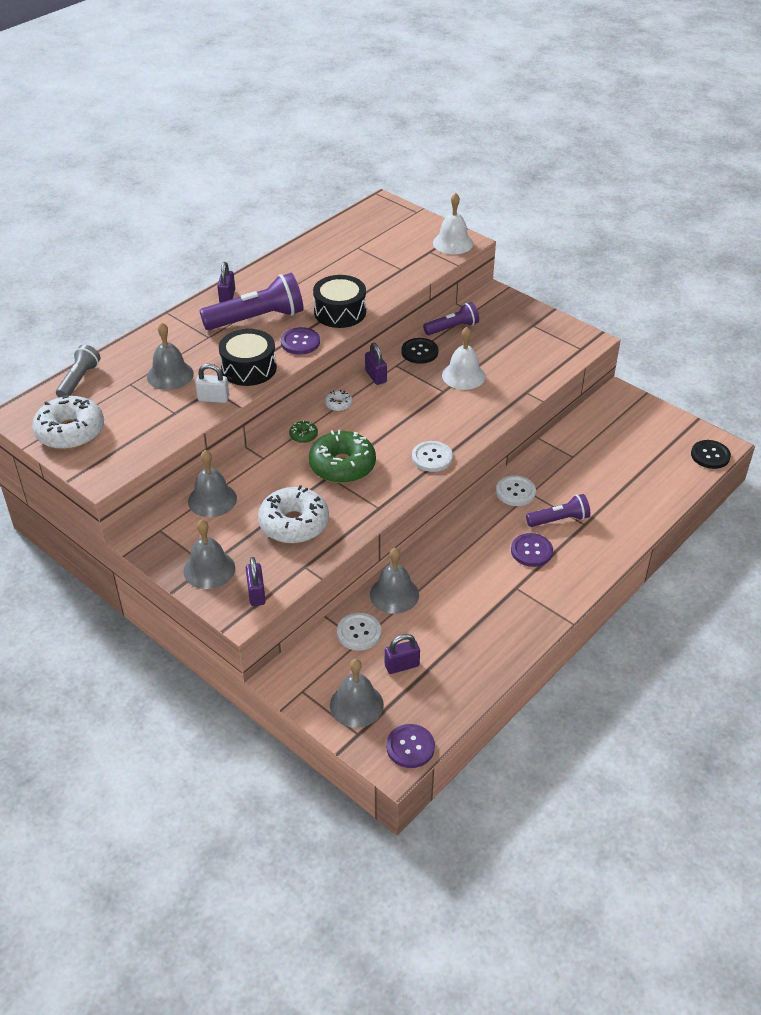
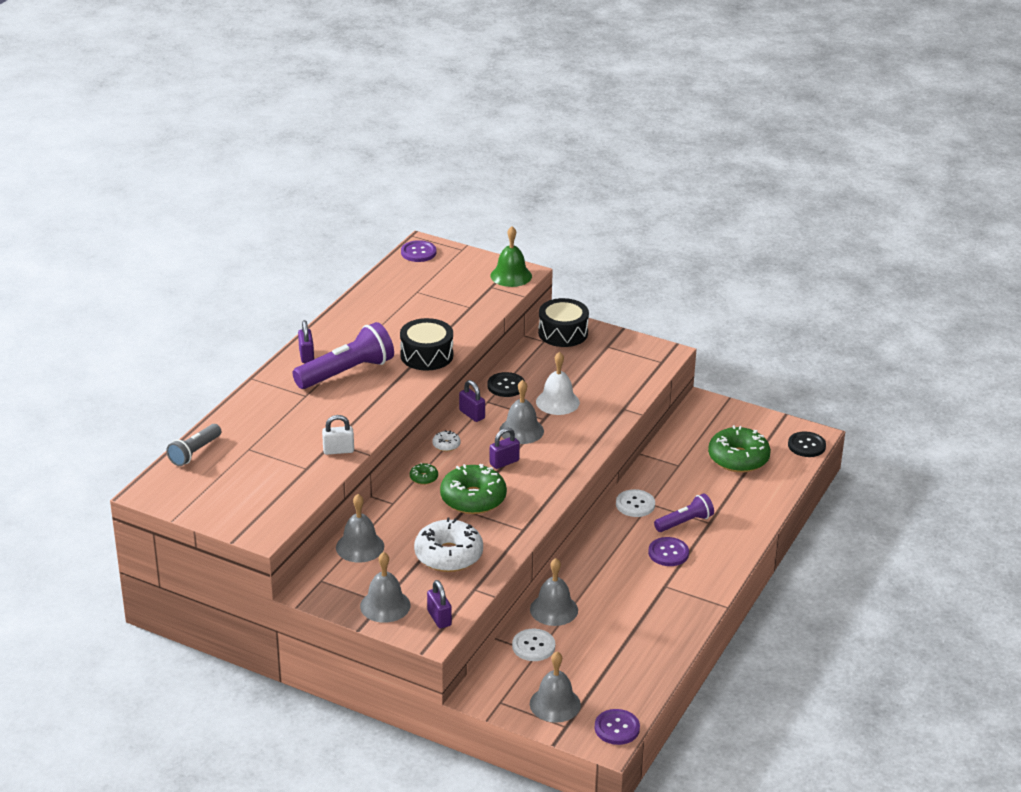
camera: 15 degrees left, 10 degrees down
(70, 432) = (211, 499): white donut -> none
(79, 380) = (195, 452): grey flashlight -> grey flashlight turned 150 degrees counterclockwise
(170, 375) = (284, 435): grey bell -> grey bell (521, 430)
(249, 368) = (360, 418): black drum -> black drum (563, 333)
(300, 342) = (400, 388): purple button -> purple button (418, 252)
(402, 665) = (584, 666): purple padlock -> purple padlock (504, 462)
(432, 457) = (556, 479): white button -> none
(452, 328) = (529, 359): purple flashlight -> none
(453, 243) = (511, 275): white bell -> green bell
(635, 458) = (738, 458): none -> green donut

